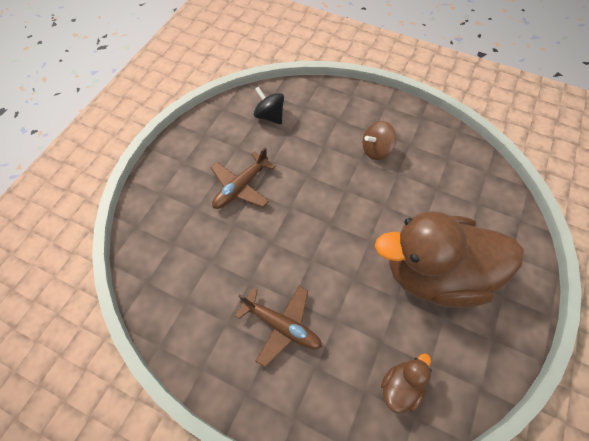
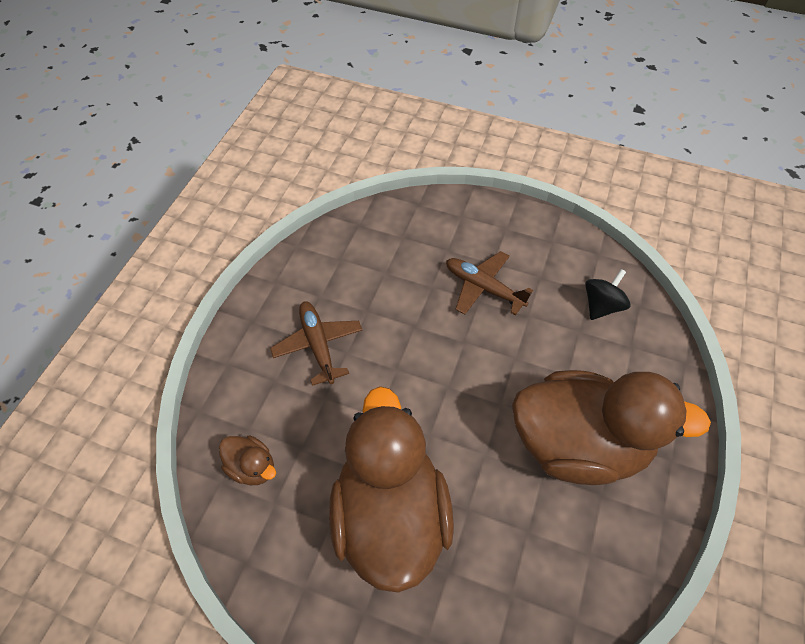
camera: 85 degrees right, 5 degrees down
(281, 325) = (318, 345): brown plane -> brown plane turned 135 degrees clockwise
(376, 150) = (578, 444): brown spinning top -> brown duck

